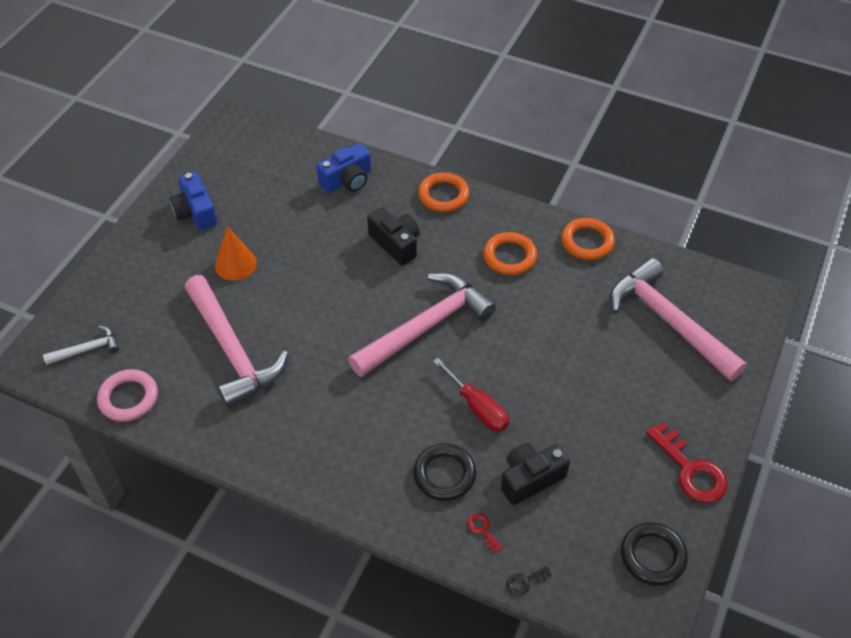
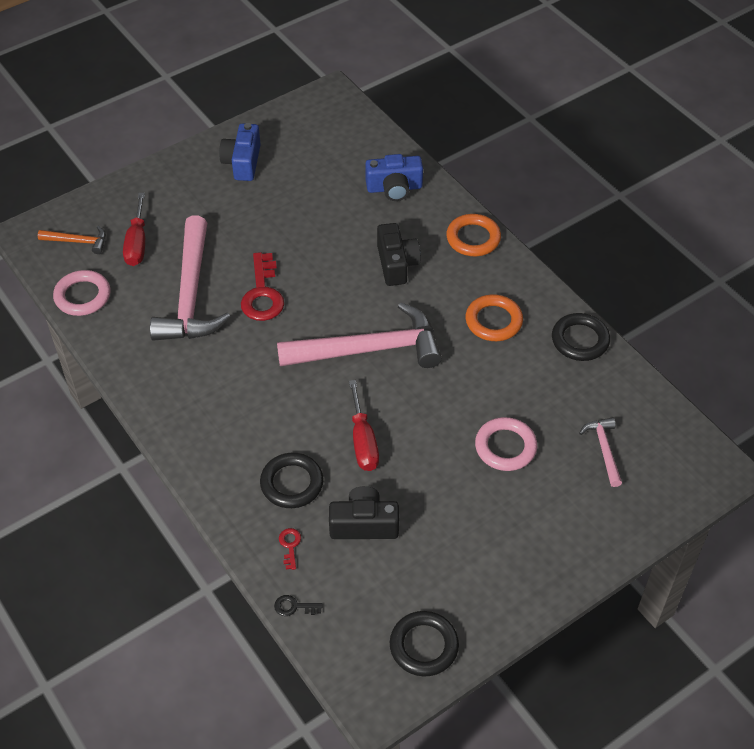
camera: 30 degrees right, 0 degrees up
(87, 349) = (78, 241): white hammer -> orange hammer
(147, 326) = (137, 243): none -> red screwdriver
(235, 264) = (244, 222): orange cone -> none
(587, 242) = (580, 340): orange ring -> black ring
(594, 356) = (505, 447): none -> pink ring
(669, 322) = (604, 450): pink hammer -> pink hammer, size x0.46
(690, 470) = (518, 591): red key -> red key (262, 294)

